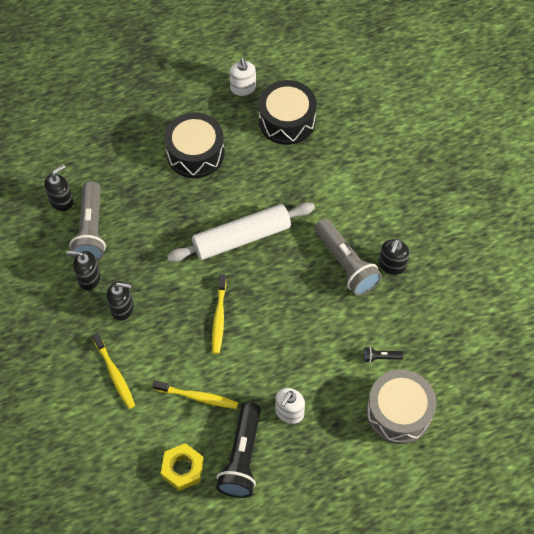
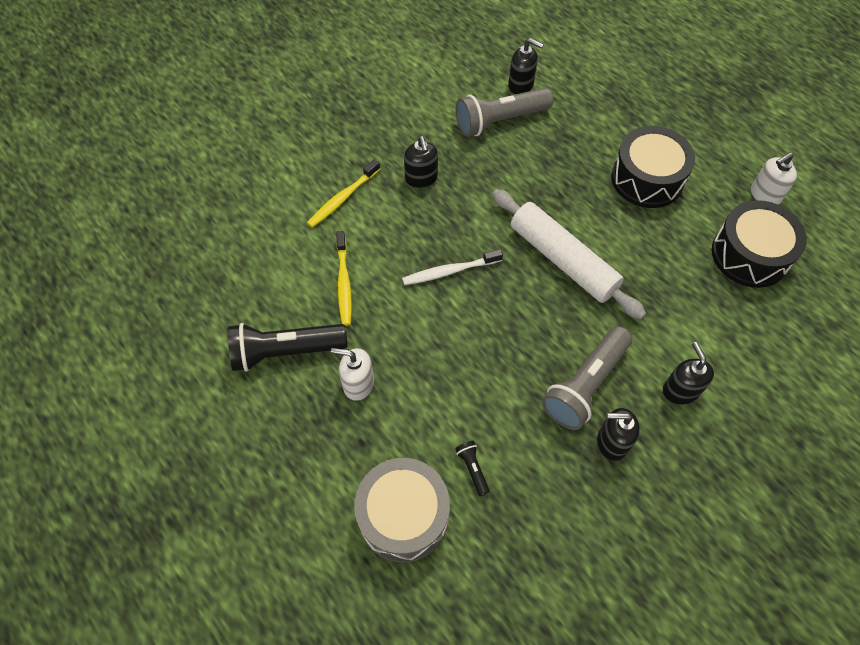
camera: 70 degrees right, 0 degrees up
(89, 278) = (443, 138): black soap dispenser -> black soap dispenser (680, 390)
(182, 469) = (254, 297): yellow nut -> none
(219, 317) = (450, 271): yellow toothbrush -> white toothbrush

